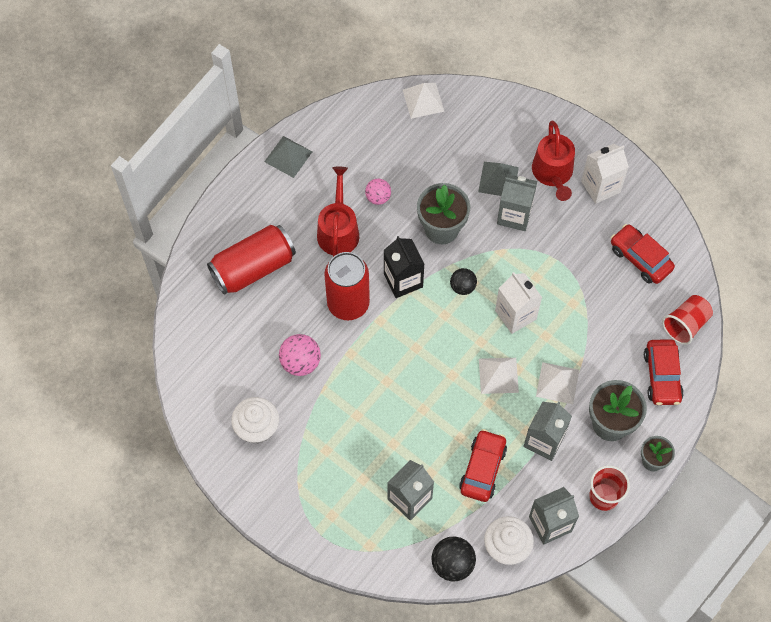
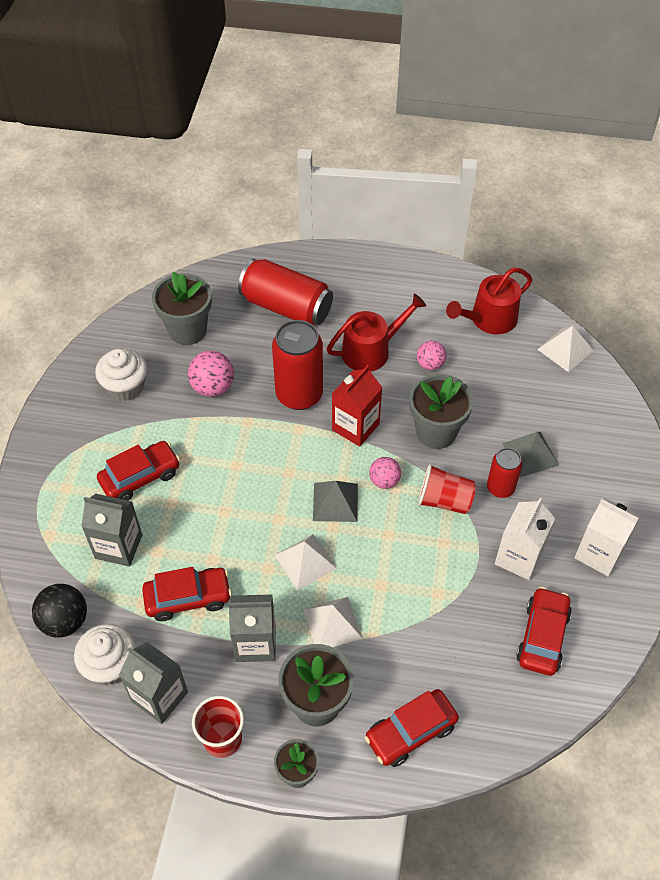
camera: 60 degrees right, 10 degrees down
(228, 354) = (187, 330): none -> grey flower pot
(288, 156) = (419, 278): grey pyramid -> grey pyramid (335, 502)
(355, 455) = (140, 477): none -> red car
(403, 280) = (355, 427): black carton -> red carton
(462, 287) = (384, 481): black ball -> pink ball
(514, 215) = (500, 488): grey carton -> red can
(515, 315) = (386, 544): white carton -> white carton (518, 557)
(553, 173) = (578, 500): red watering can -> red watering can (489, 319)
(685, 325) = (494, 727): red cup -> red cup (444, 500)

